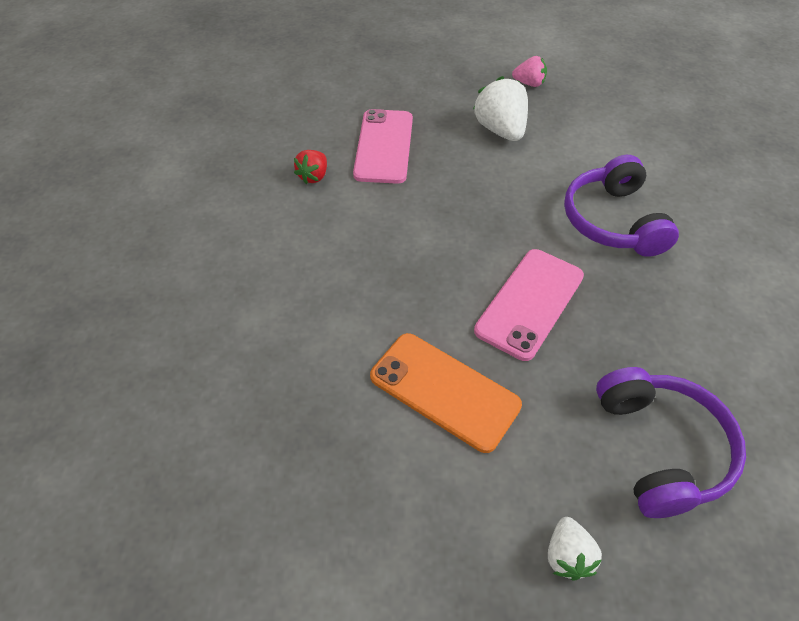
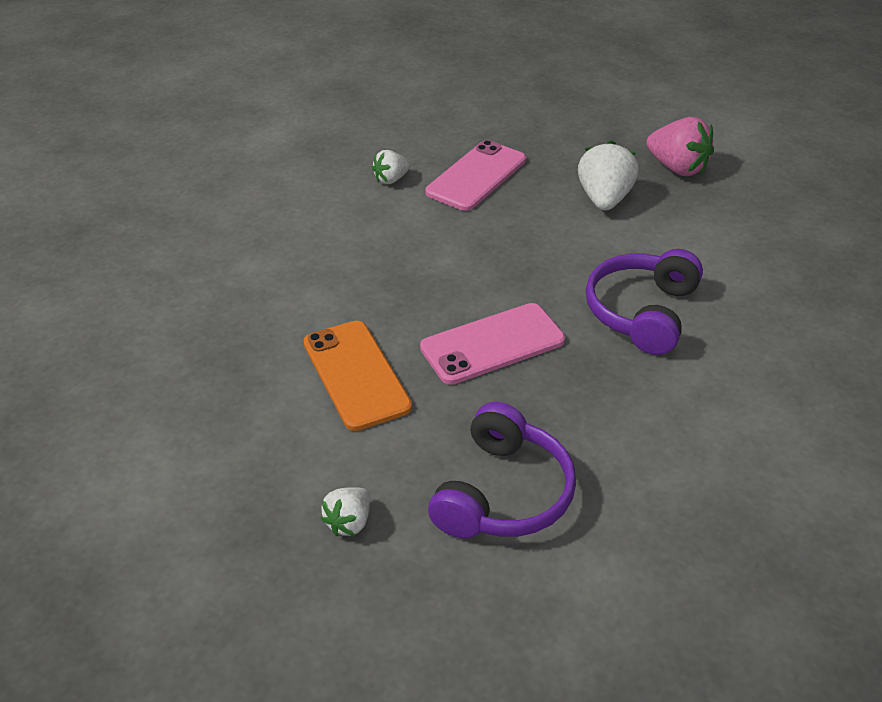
camera: 30 degrees right, 10 degrees down
(313, 176) = (391, 179): red strawberry -> white strawberry
(529, 83) = (677, 168): pink strawberry -> pink strawberry, size x1.72

